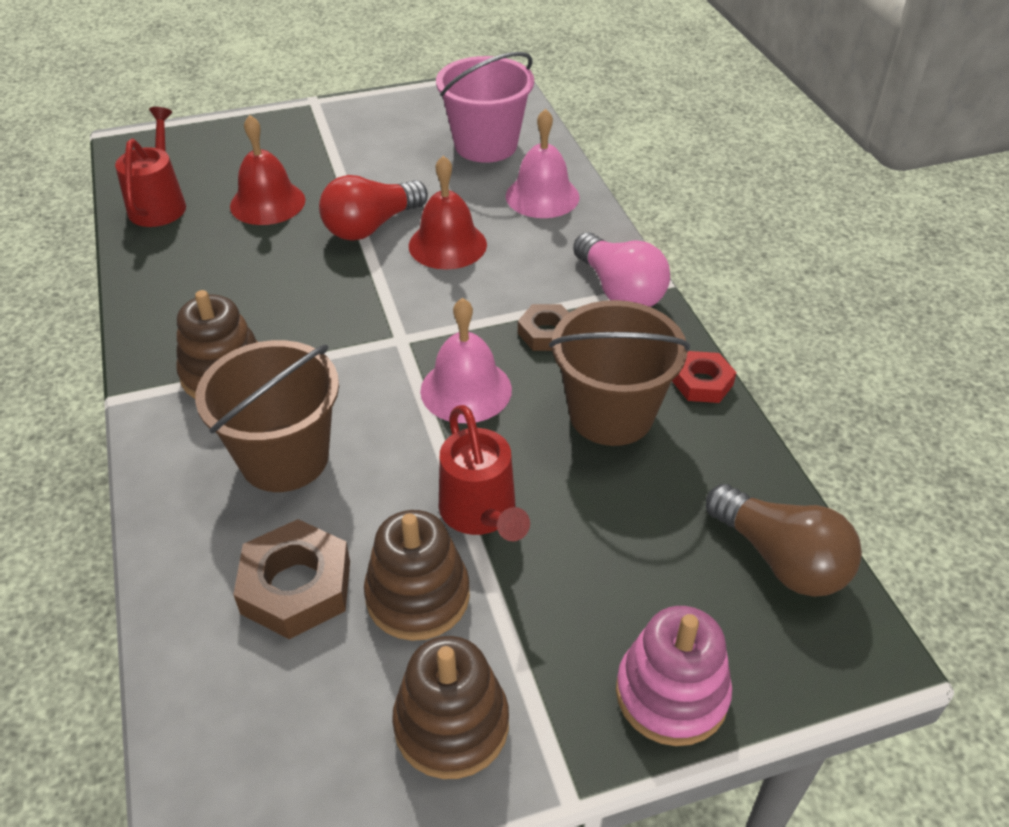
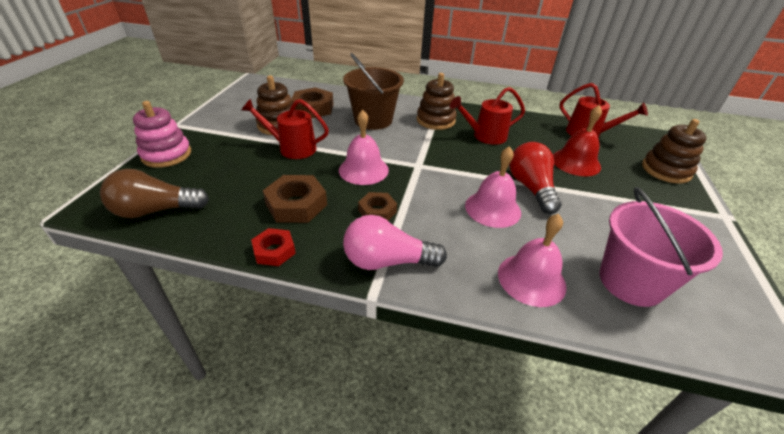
camera: 120 degrees right, 5 degrees down
(247, 300) = (485, 136): none -> red watering can
(447, 245) = (492, 208): red bell -> pink bell
(451, 724) = (228, 116): brown stacking toy -> brown stacking toy (666, 170)
(611, 414) = (296, 204): brown bucket -> brown nut

